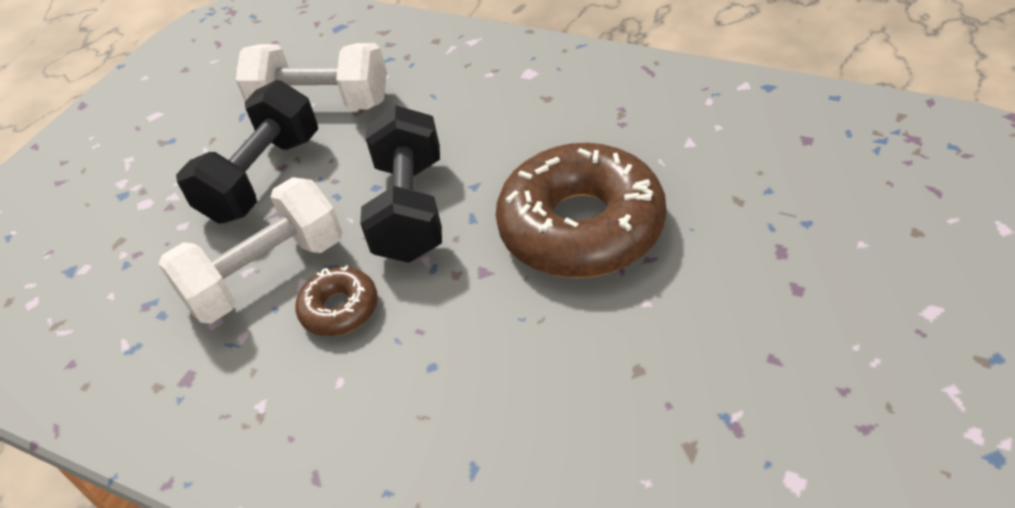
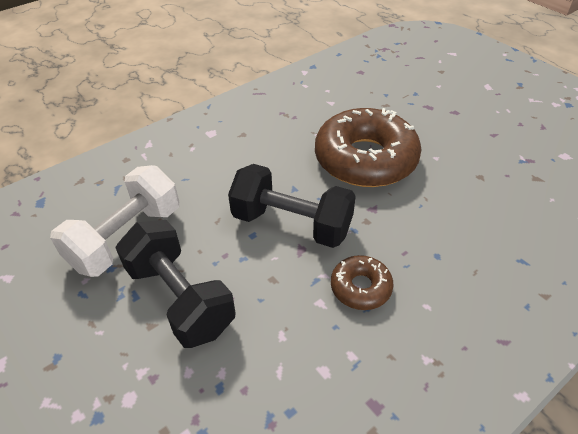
camera: 70 degrees left, 0 degrees up
(266, 275) = (296, 323): white dumbbell -> none

